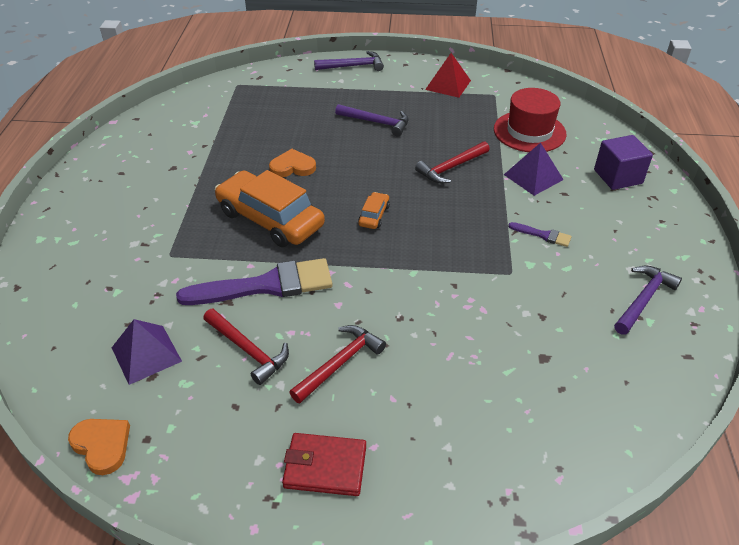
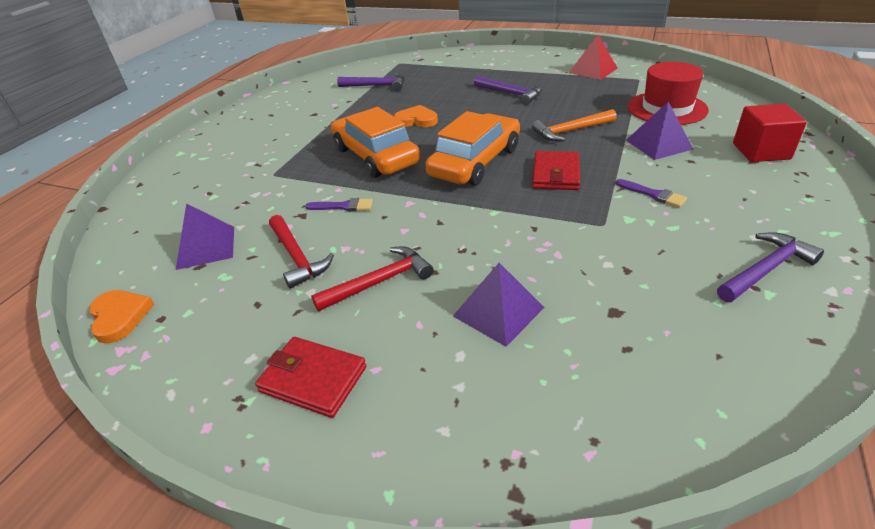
camera: 20 degrees right, 5 degrees down
(266, 285) = (343, 206): purple brush -> purple brush, size x0.44
(353, 66) = (507, 55): purple hammer -> purple hammer (377, 86)
(374, 215) = (475, 162): orange car -> orange car, size x2.31
(451, 168) = (570, 131): red hammer -> orange hammer
(453, 374) = (498, 311): none -> purple pyramid
(454, 222) = (556, 174): none -> red wallet
(618, 176) = (761, 151): purple cube -> red cube

